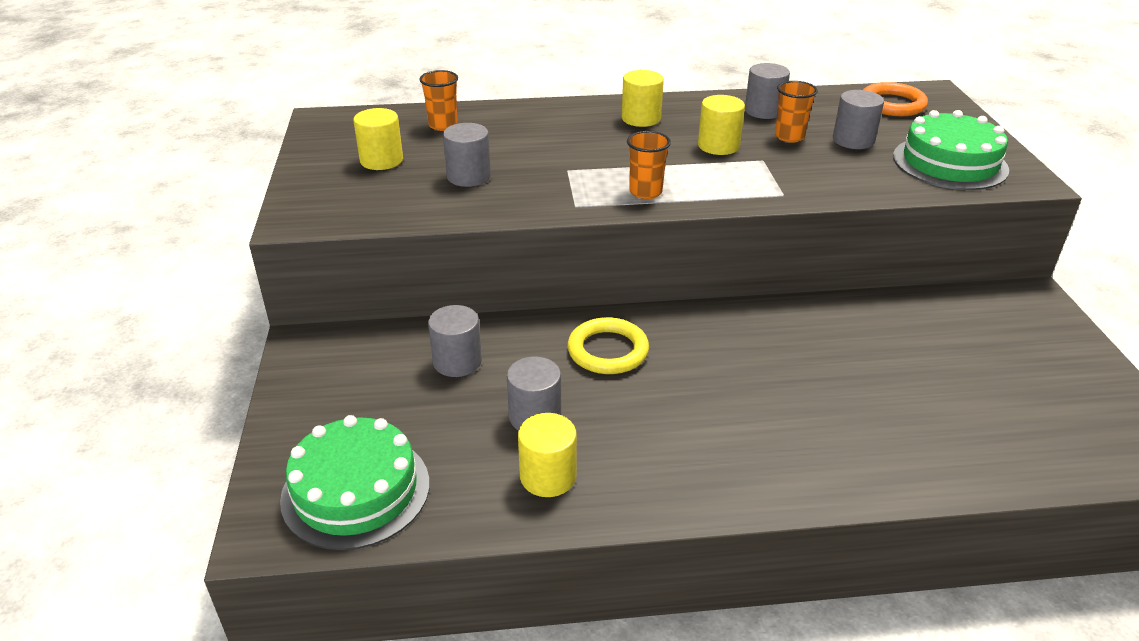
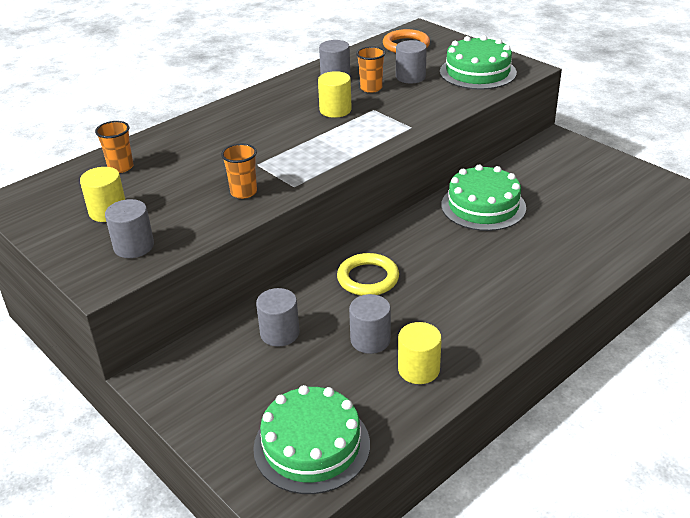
camera: 35 degrees left, 0 degrees up
(469, 176) = (193, 196): grey cylinder -> grey cylinder (134, 246)
(641, 118) = (262, 110): yellow cylinder -> none
(645, 192) = (327, 158): orange cup -> orange cup (243, 192)
(835, 334) = (483, 206): none -> green cake

